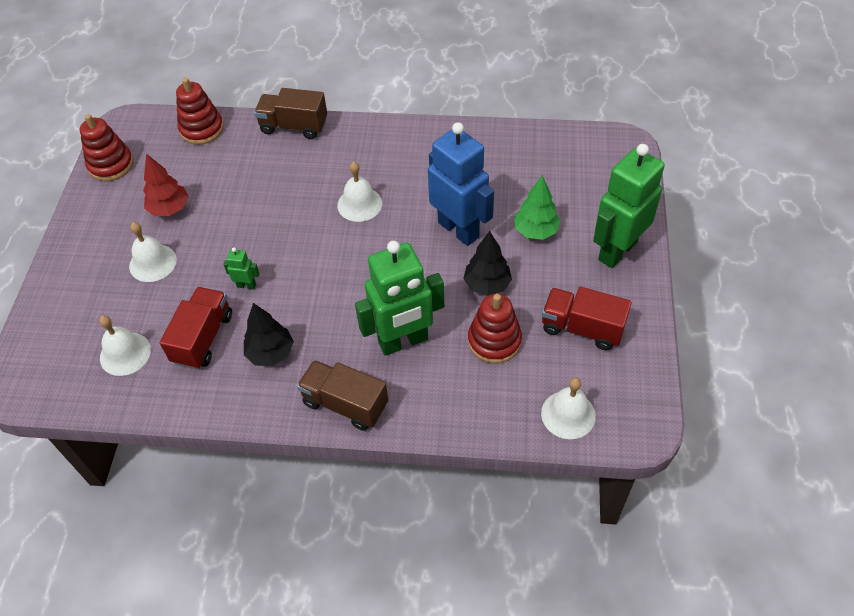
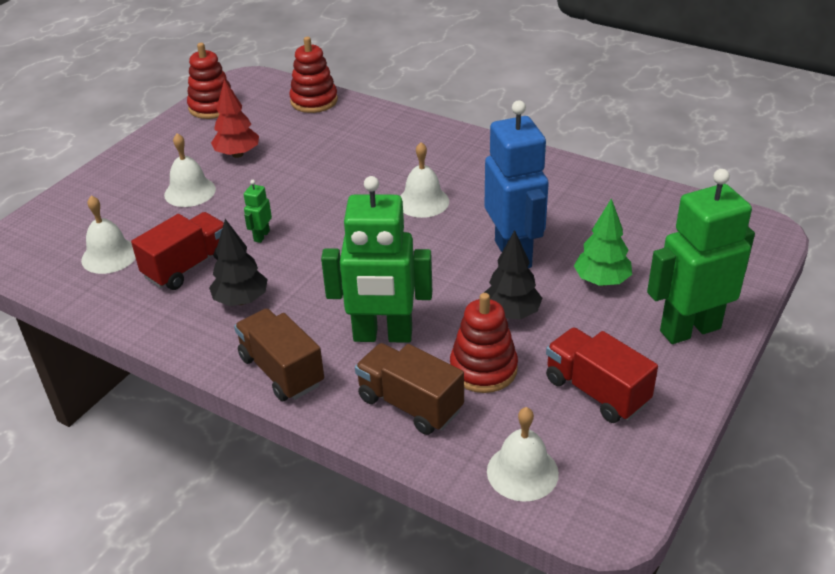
camera: 25 degrees right, 15 degrees down
(246, 285) = (261, 236): green robot -> green robot turned 105 degrees counterclockwise
(294, 126) = (403, 121): brown truck -> brown truck (410, 404)

